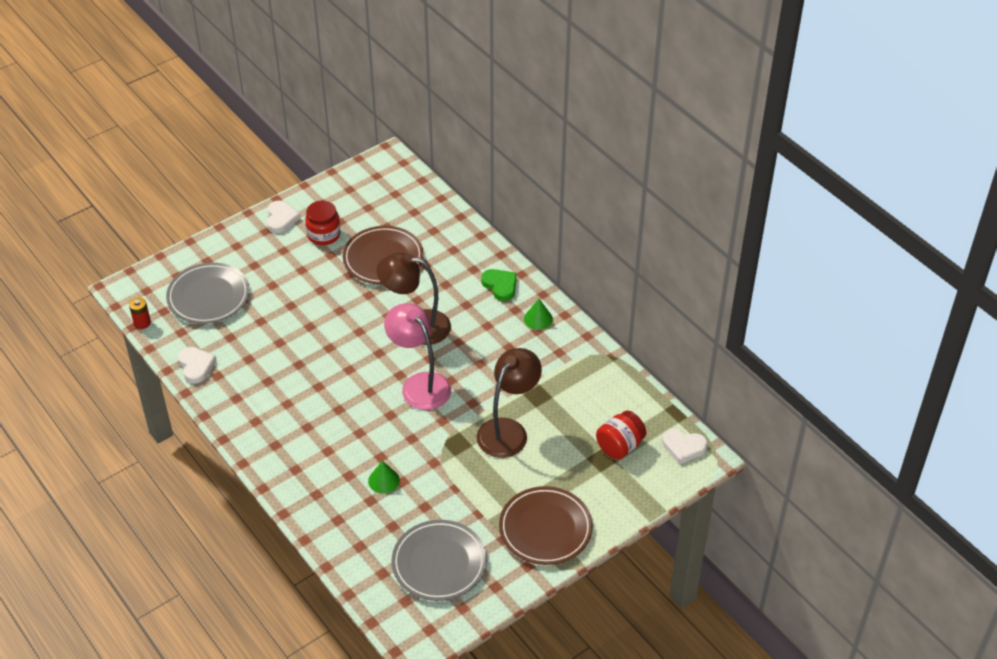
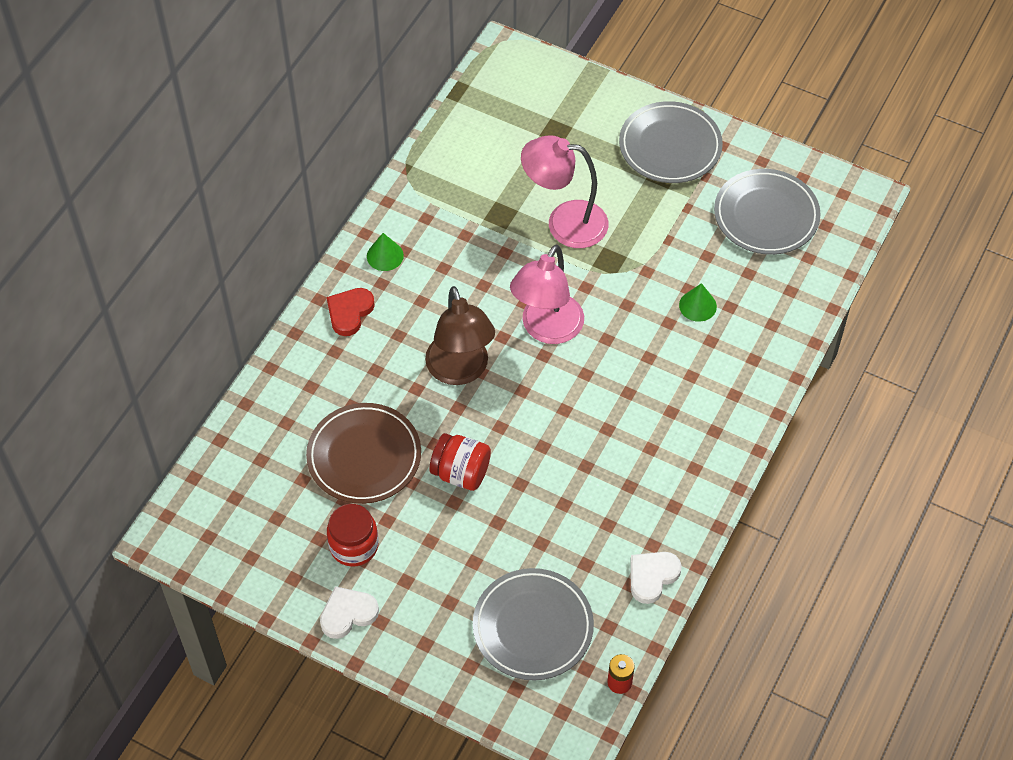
camera: 115 degrees left, 10 degrees up
(500, 286) = (349, 312): green heart -> red heart
(508, 430) = (564, 223): brown lamp -> pink lamp
(545, 528) = (670, 146): brown plate -> grey plate
(620, 446) = (529, 122): red jar -> red jar (461, 473)
(683, 447) = (500, 71): white heart -> none

